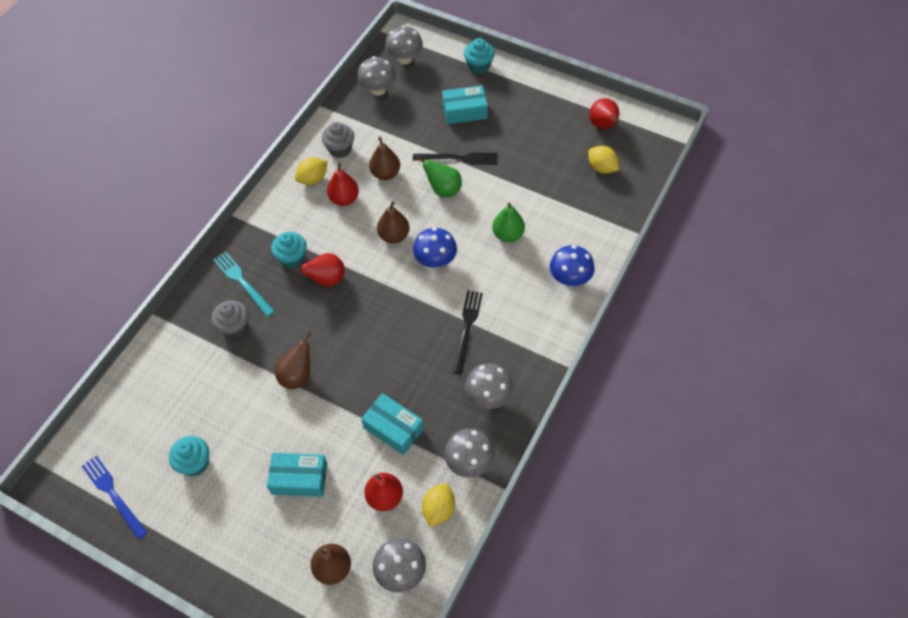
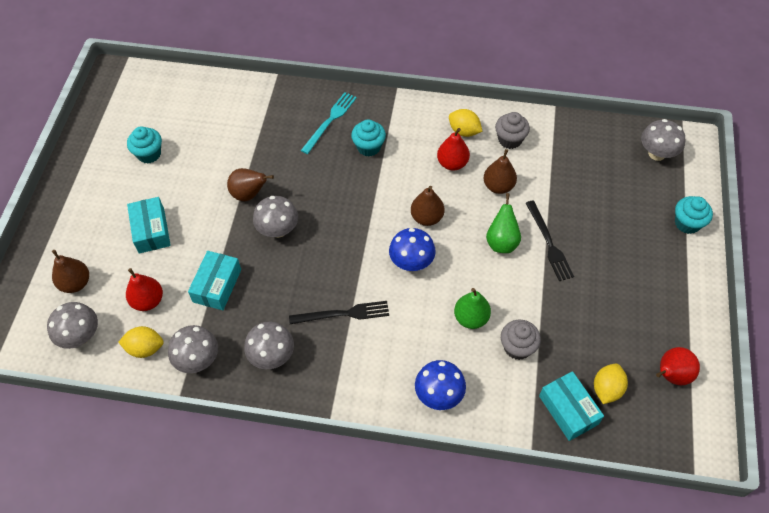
camera: 70 degrees right, 0 degrees up
(113, 494) = (111, 113): blue fork -> none
(234, 327) = (283, 132): grey cupcake -> grey cupcake (517, 347)
(327, 280) = (356, 181): red pear -> none
(378, 90) = (601, 145): grey mushroom -> grey mushroom (278, 230)
(464, 111) = (615, 229): turquoise box -> turquoise box (568, 410)

